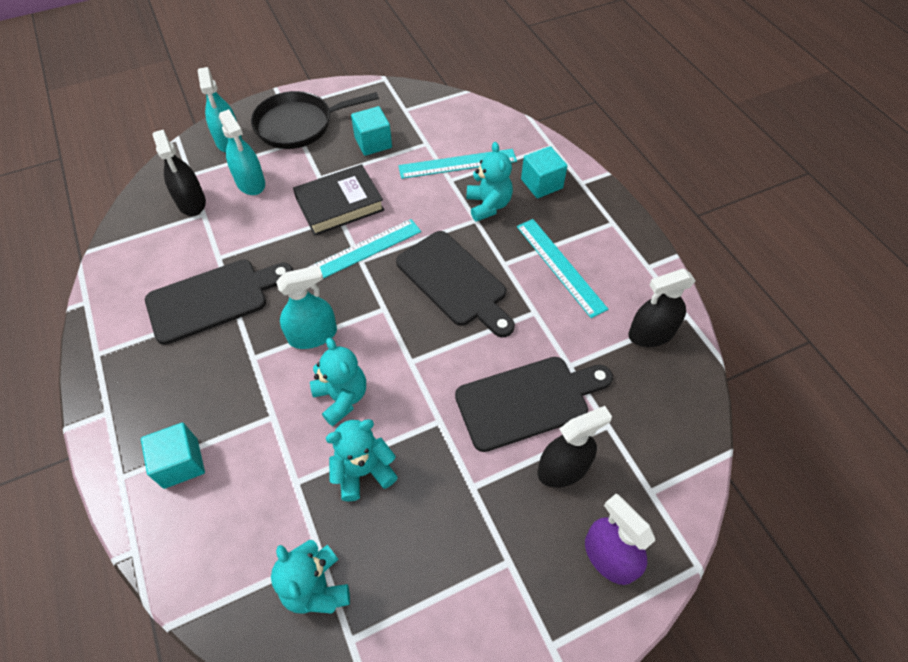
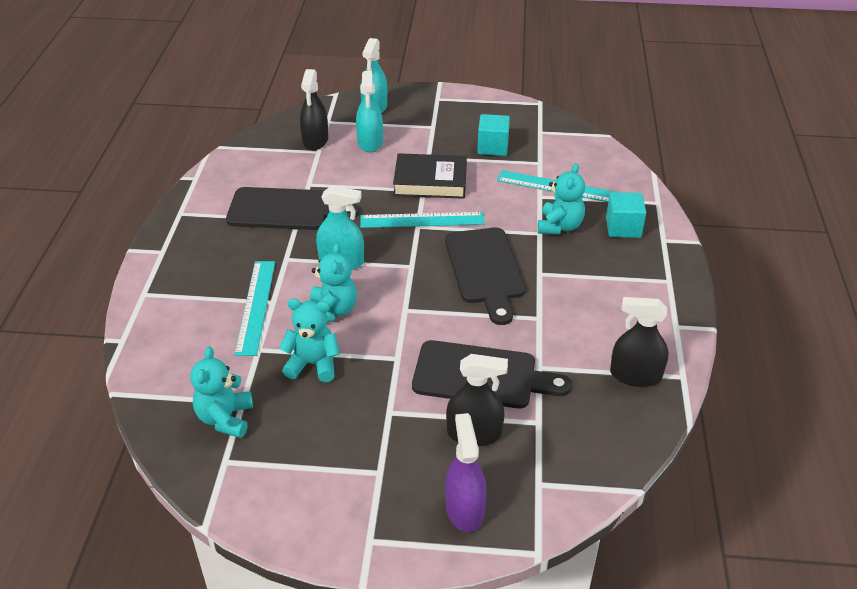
camera: 30 degrees right, 15 degrees down
(181, 463) = (188, 302): turquoise cube -> none
(298, 125) = (439, 114): black pan -> none
(560, 266) = (589, 294): turquoise ruler -> turquoise ruler (256, 306)

